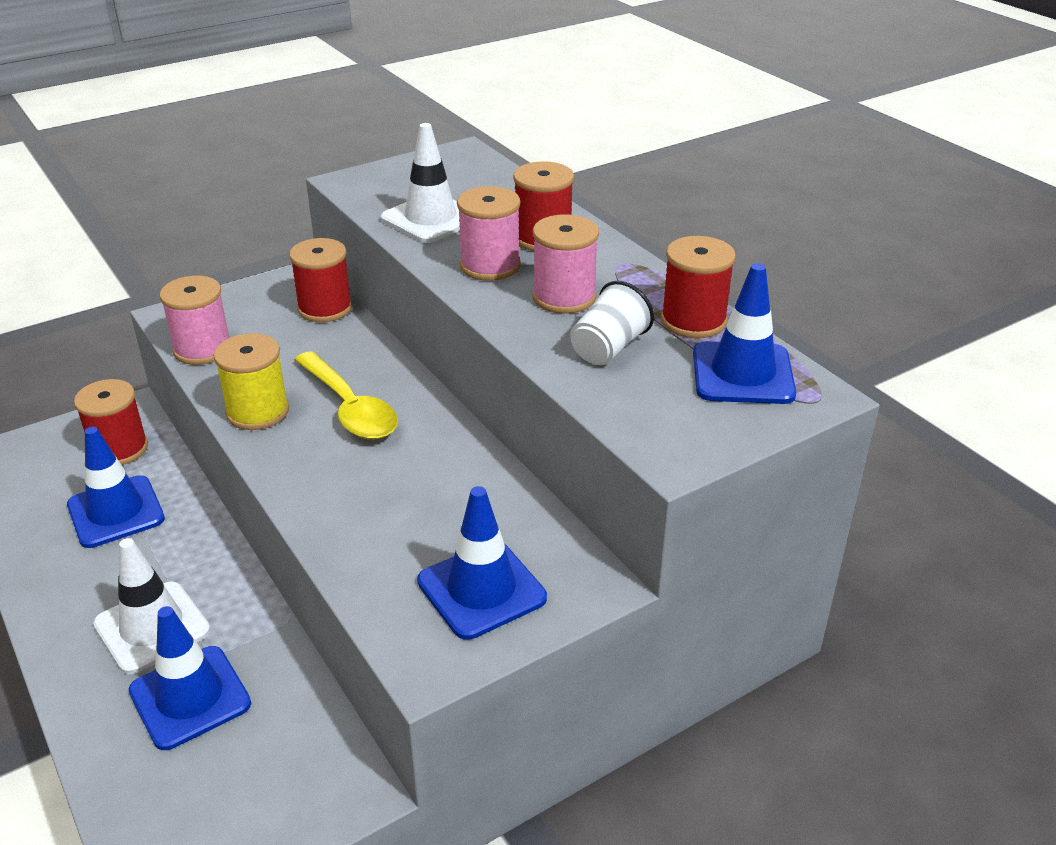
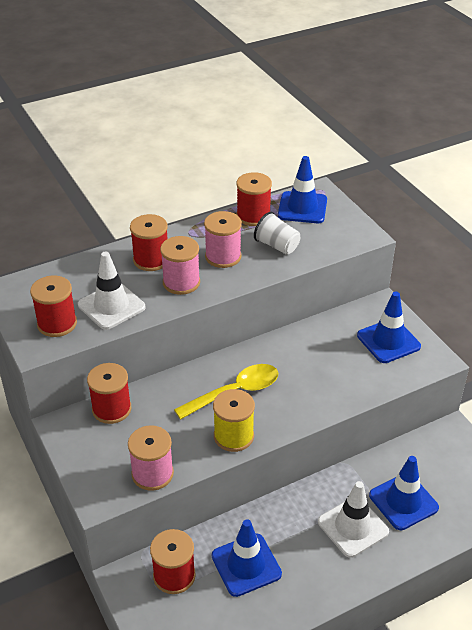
camera: 85 degrees left, 5 degrees up
(393, 188) = (57, 324): none -> red spool

